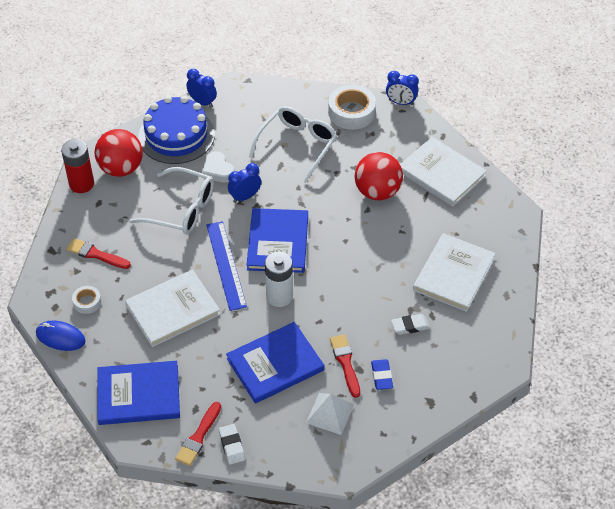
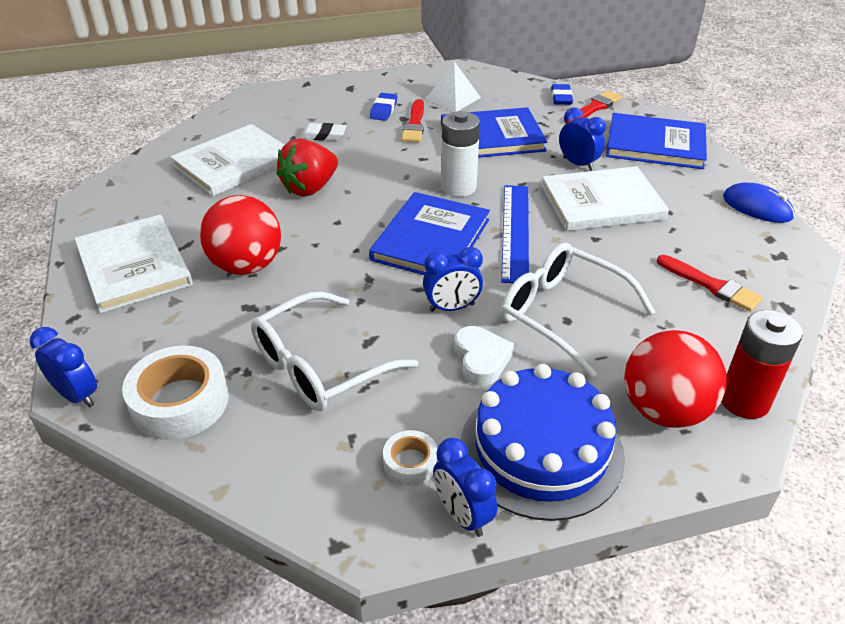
camera: 160 degrees left, 10 degrees down
(87, 302) = (722, 234): white tape -> white tape (410, 463)
(198, 349) = (578, 164): none -> blue clock
(232, 445) = (561, 98): white eraser -> blue eraser
(382, 265) = (310, 188): none -> red strawberry

